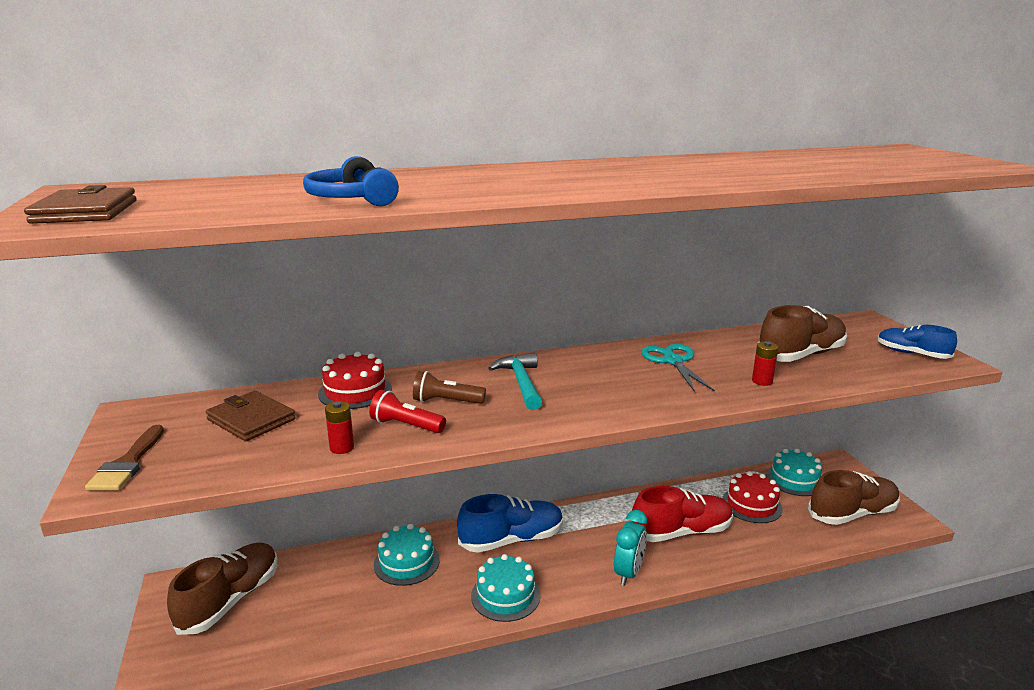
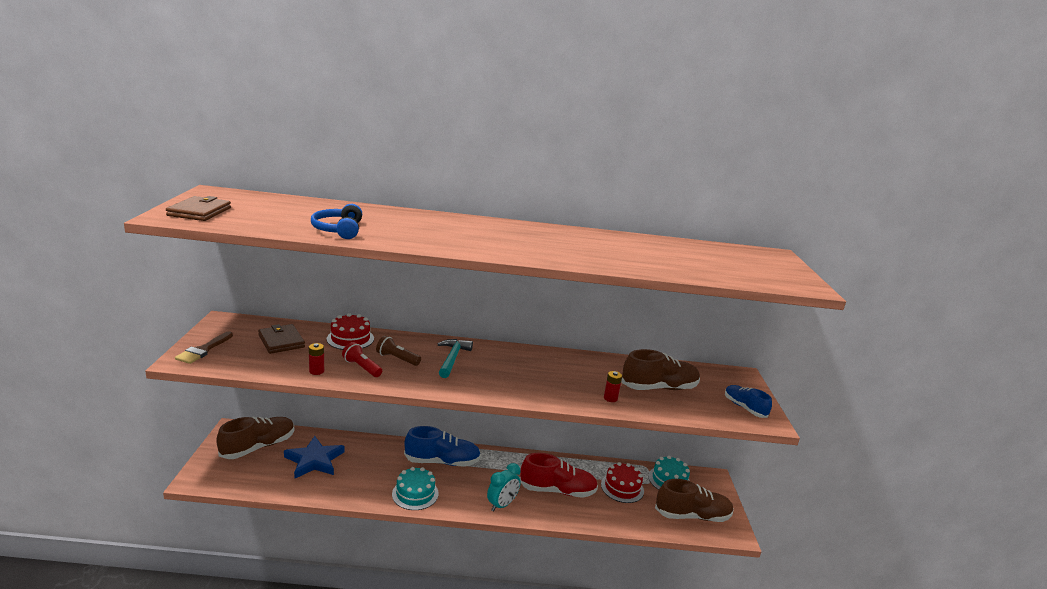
camera: 15 degrees right, 0 degrees up
(330, 594) = (314, 460): none -> blue star
(406, 562) = (369, 456): turquoise cake -> none
(673, 361) = (564, 369): turquoise scissors -> none

